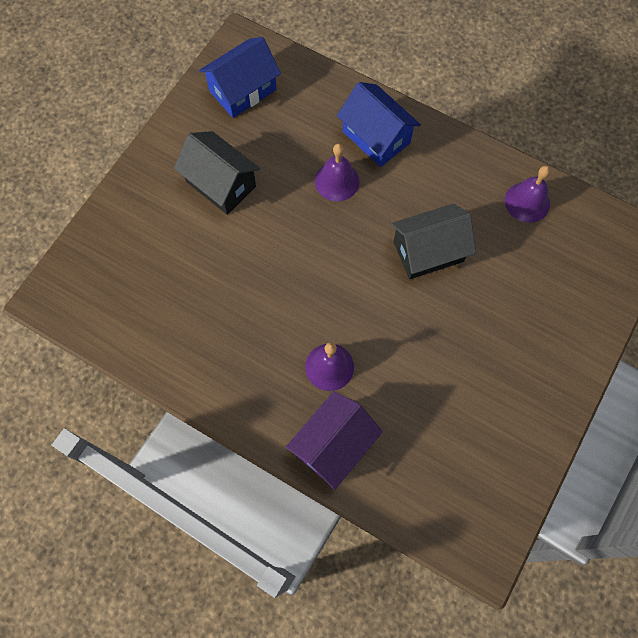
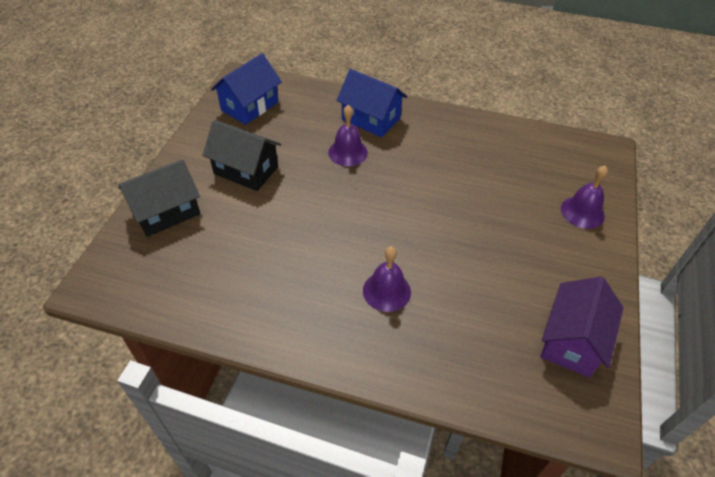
camera: 15 degrees left, 20 degrees down
(333, 445) = (413, 358): purple house -> purple house (572, 341)
(428, 251) = (443, 187): black house -> black house (166, 212)
(527, 202) = (509, 141): purple bell -> purple bell (582, 212)

